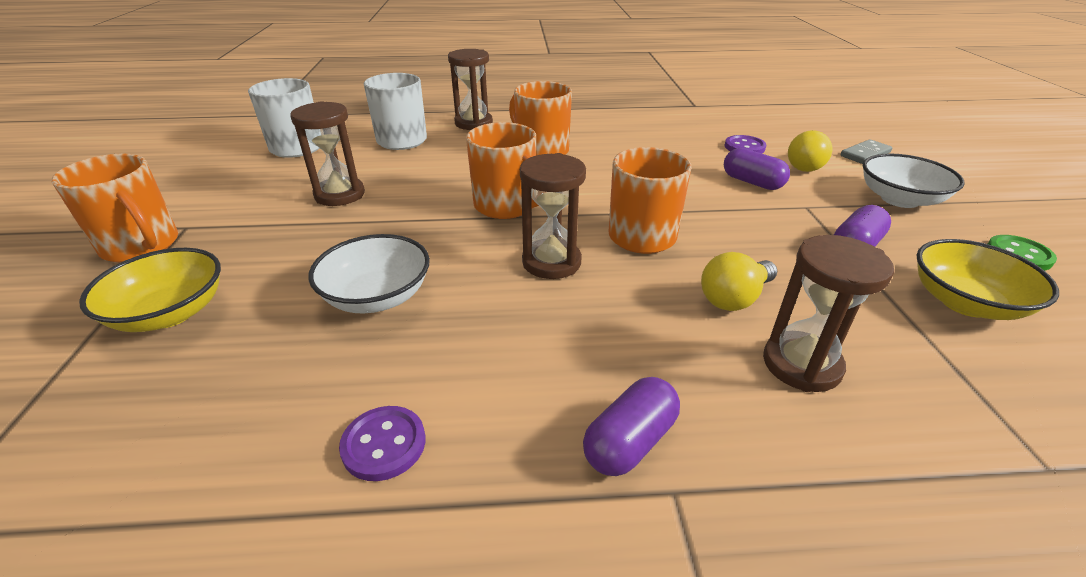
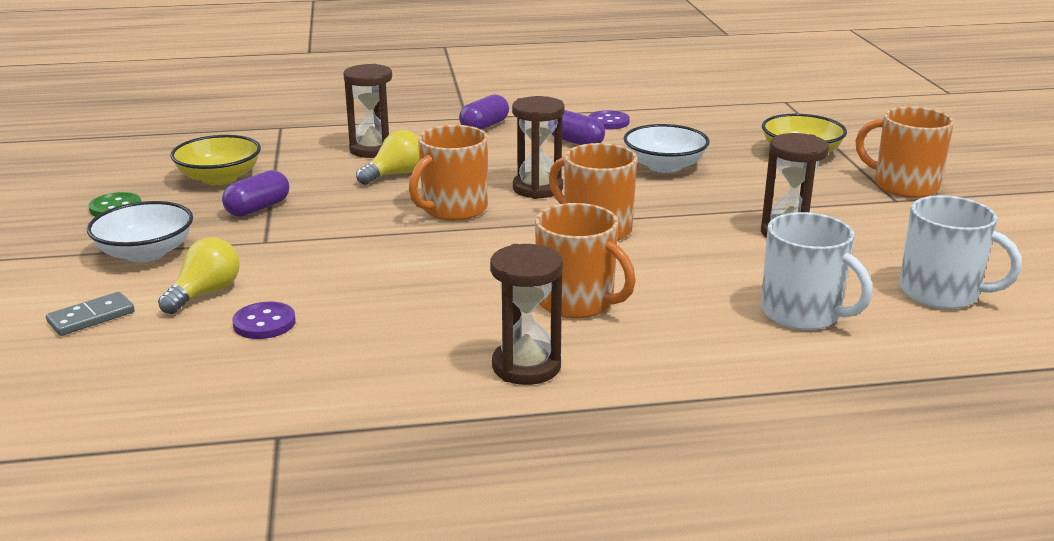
camera: 175 degrees right, 10 degrees down
(473, 123) = (714, 357): brown hourglass -> brown hourglass (526, 366)
(752, 182) = (302, 266): purple capsule -> purple capsule (576, 142)

